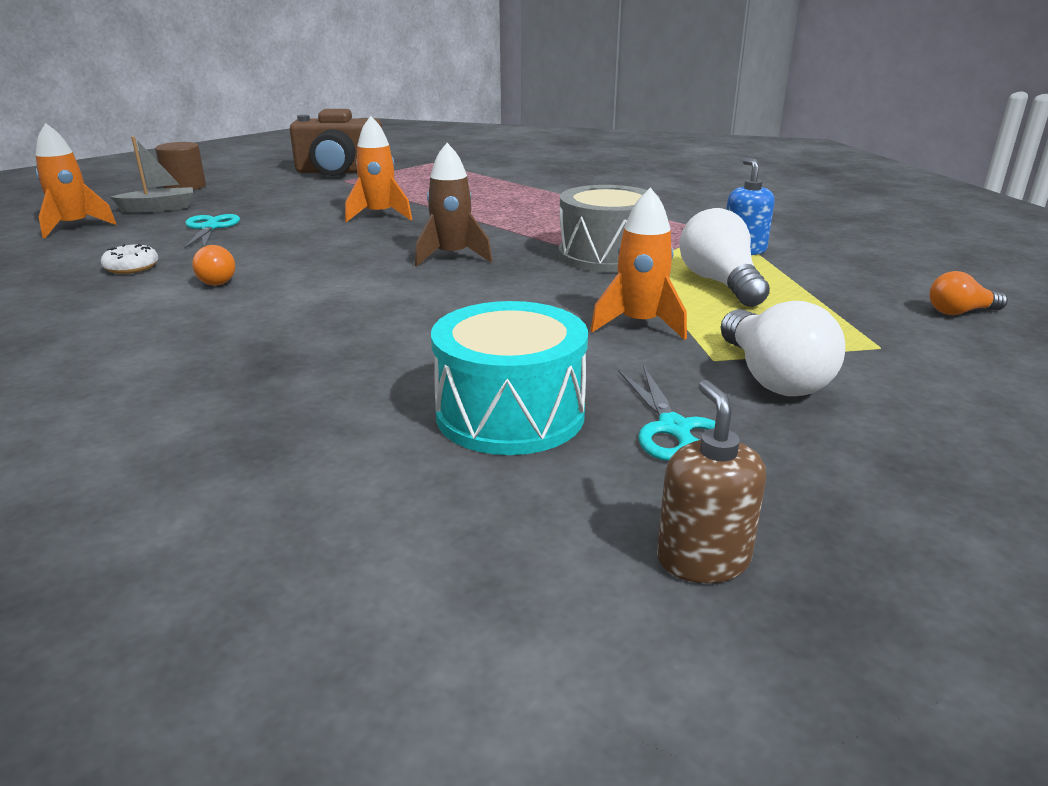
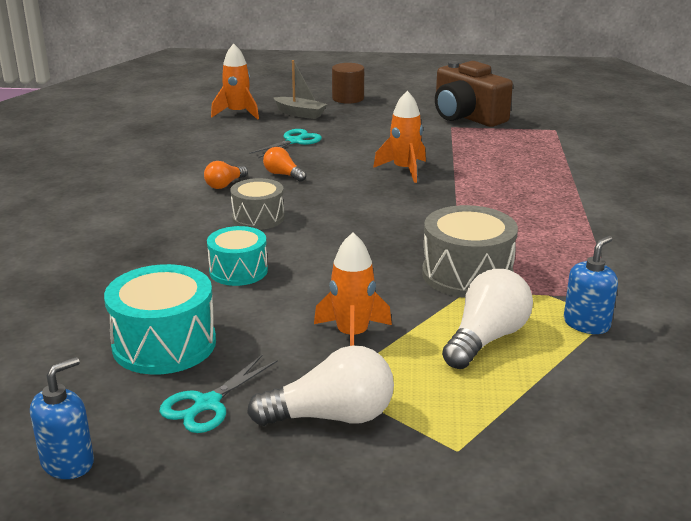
camera: 50 degrees right, 0 degrees up
(131, 267) = (207, 157): white donut -> none
(330, 289) = (258, 218): none -> grey drum
(422, 330) = (238, 271): none -> turquoise drum
(452, 256) = (370, 226): brown rocket -> none
(702, 559) = (68, 462): brown soap dispenser -> blue soap dispenser
(772, 377) = (331, 416): white light bulb -> white light bulb turned 135 degrees counterclockwise
(960, 312) = (608, 474): orange light bulb -> orange light bulb (283, 175)

